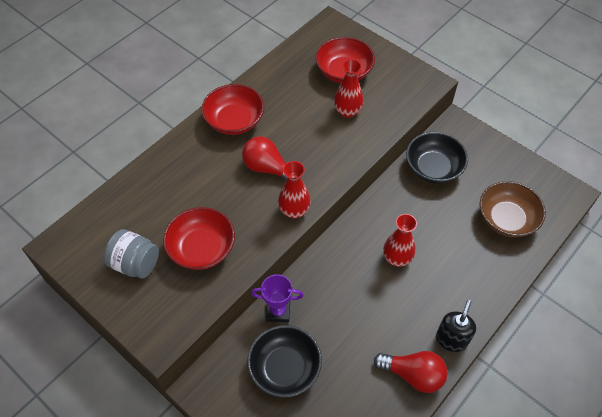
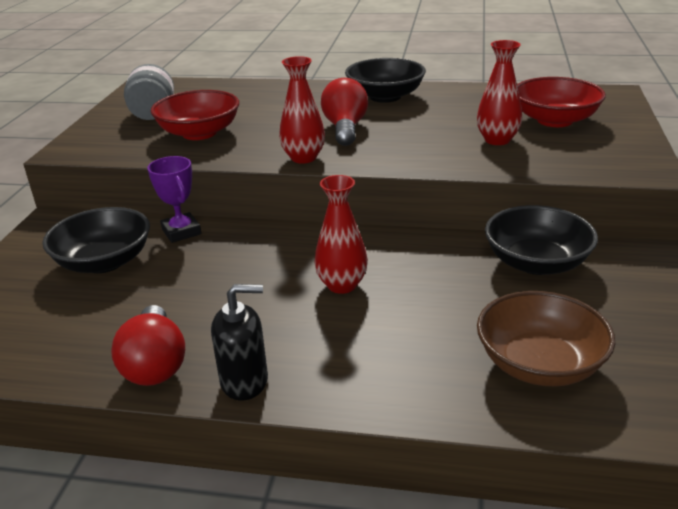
camera: 60 degrees right, 25 degrees down
(234, 121) = (385, 96): red bowl -> black bowl

